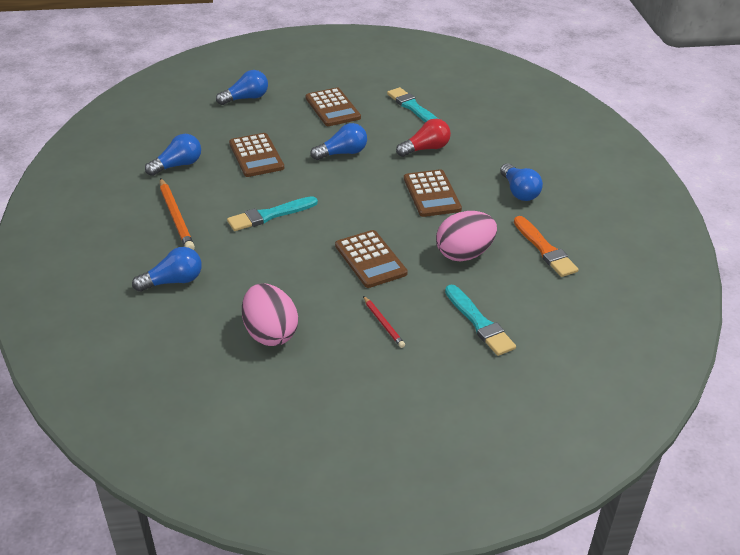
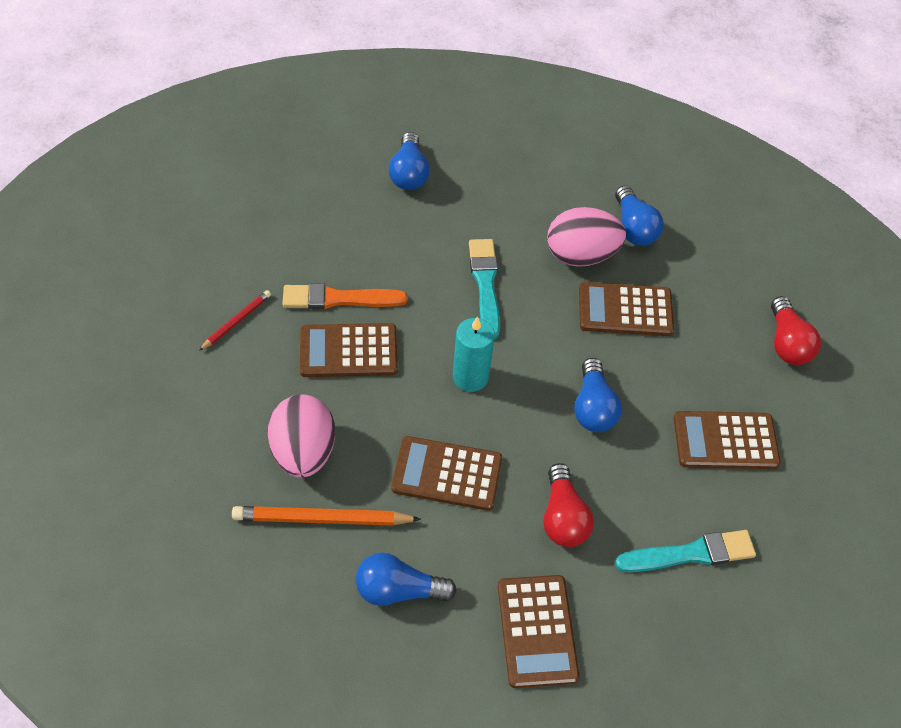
camera: 110 degrees right, 15 degrees up
(176, 217) = (523, 201): orange pencil -> orange pencil (322, 519)
(246, 98) = (787, 343): blue light bulb -> red light bulb
(270, 333) = (283, 225): pink egg -> pink egg (581, 255)
(353, 202) = (470, 377): none -> turquoise candle
(383, 323) = (236, 321): red pencil -> red pencil turned 135 degrees clockwise
(479, 323) = (180, 409): turquoise brush -> none
(499, 143) = (537, 631): none -> brown calculator
(544, 249) = (259, 551): orange brush -> orange brush (339, 299)

